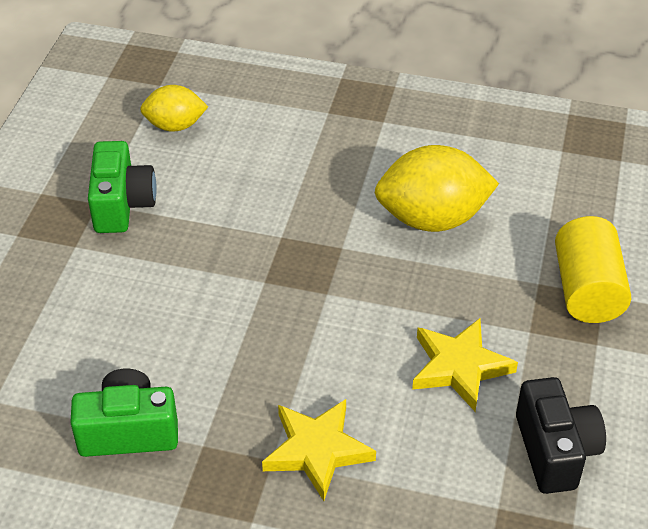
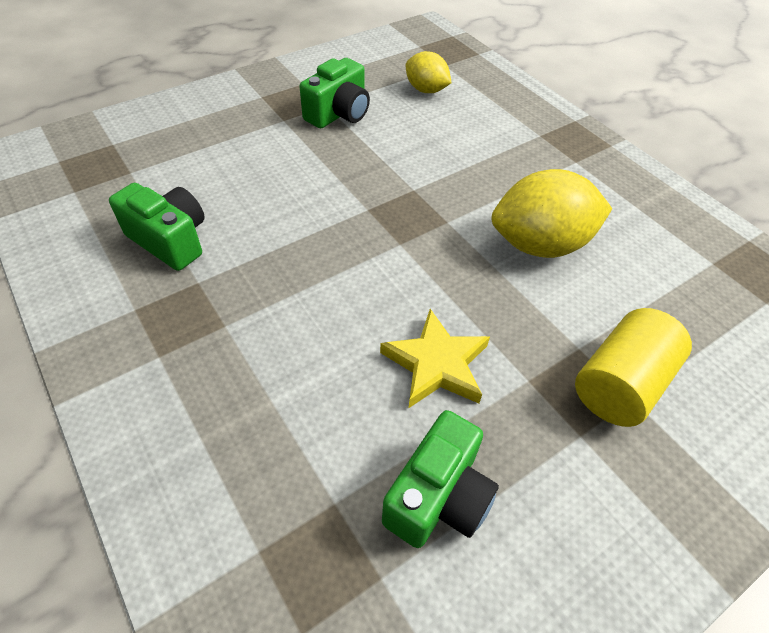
camera: 40 degrees right, 5 degrees up
(317, 450) = (260, 343): yellow star -> none
(432, 218) = (540, 244): yellow lemon -> yellow lemon turned 45 degrees counterclockwise
(555, 451) = (438, 497): black camera -> green camera

